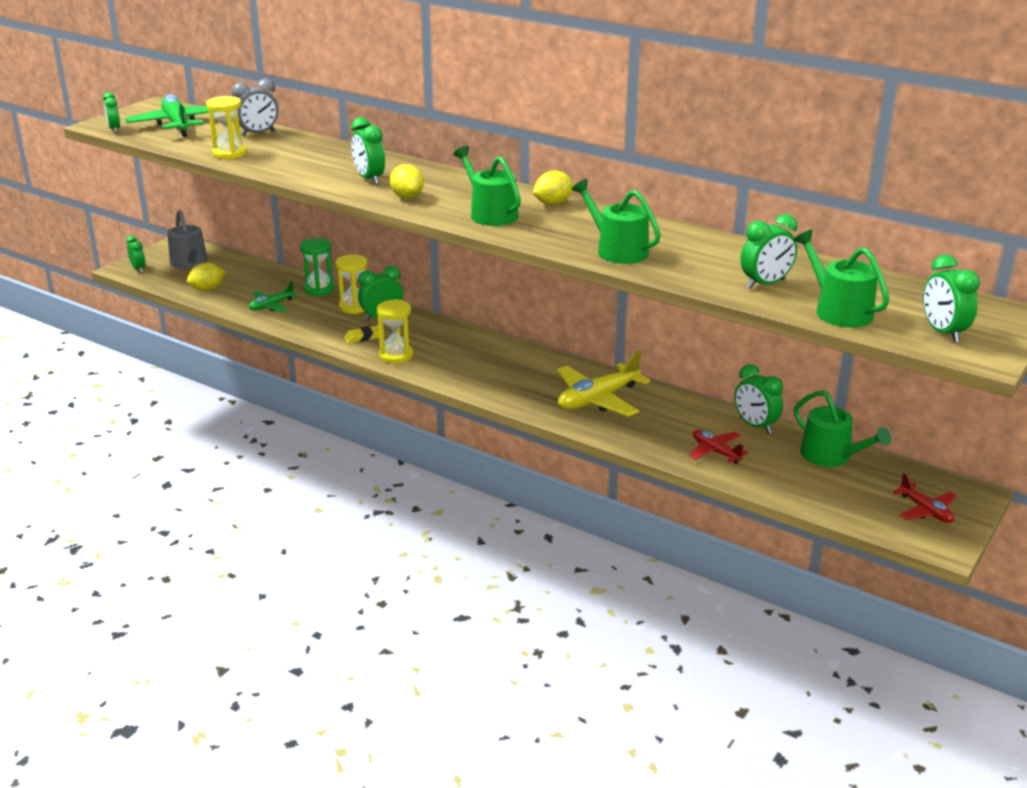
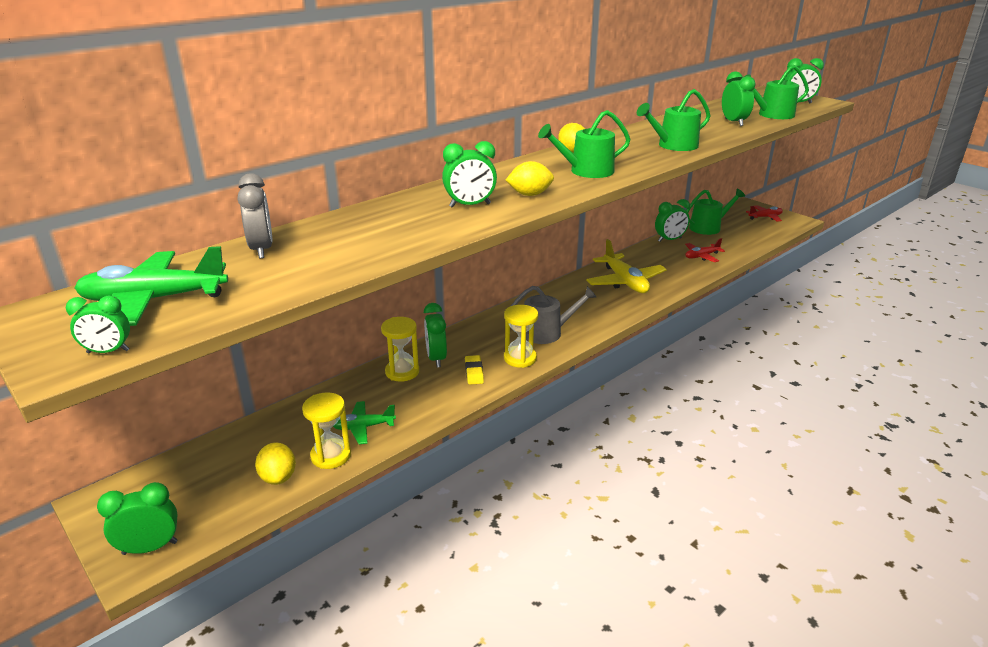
camera: 75 degrees left, 0 degrees up
(138, 269) = (150, 548): green clock -> green clock, size x1.51
(190, 263) = (178, 491): grey watering can -> grey watering can (546, 332)
(230, 153) = (322, 268): yellow hourglass -> yellow hourglass (331, 456)
(271, 306) = (363, 427): green plane -> green plane turned 105 degrees clockwise
(319, 289) = (343, 390): green hourglass -> none

